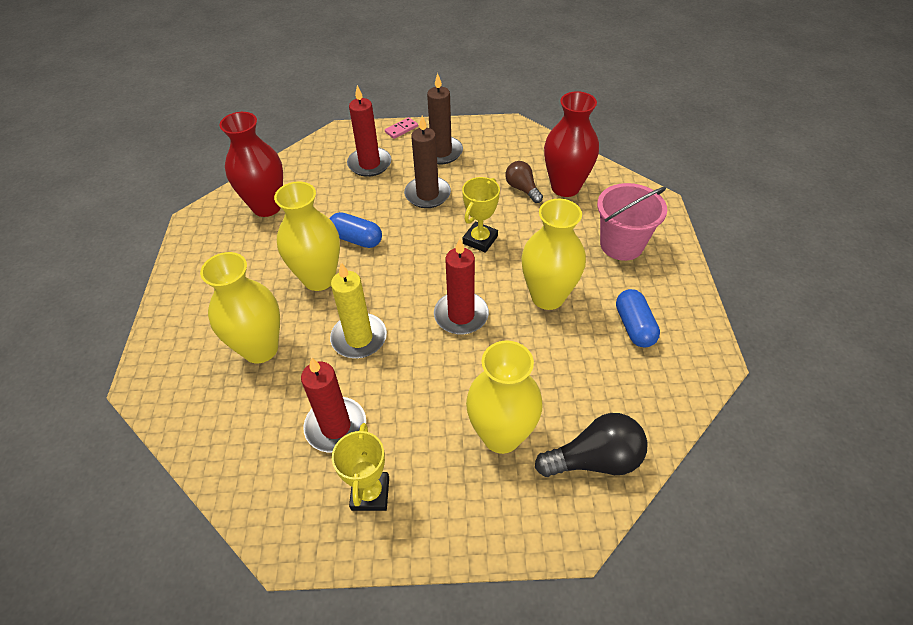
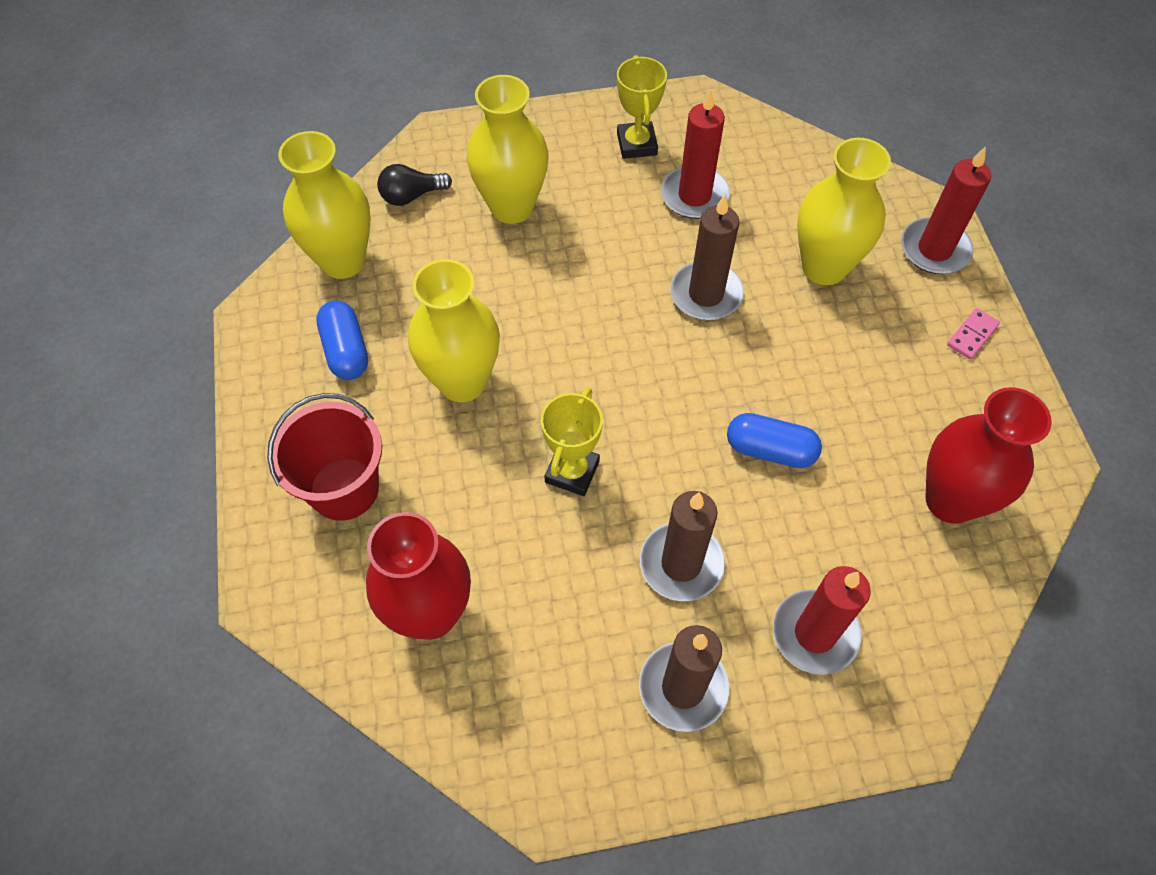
camera: 170 degrees right, 10 degrees up
(319, 278) = (797, 373): yellow vase -> yellow vase (343, 261)
(359, 338) = (706, 294): yellow candle -> brown candle
(401, 129) = (787, 757): pink domino -> pink domino (972, 335)
(461, 315) = (580, 340): red candle -> red candle (934, 249)
(522, 189) = (510, 599): brown light bulb -> none
(595, 460) = (411, 196): black light bulb -> black light bulb, size x0.64
(621, 245) = (344, 489): pink bucket -> red bucket

